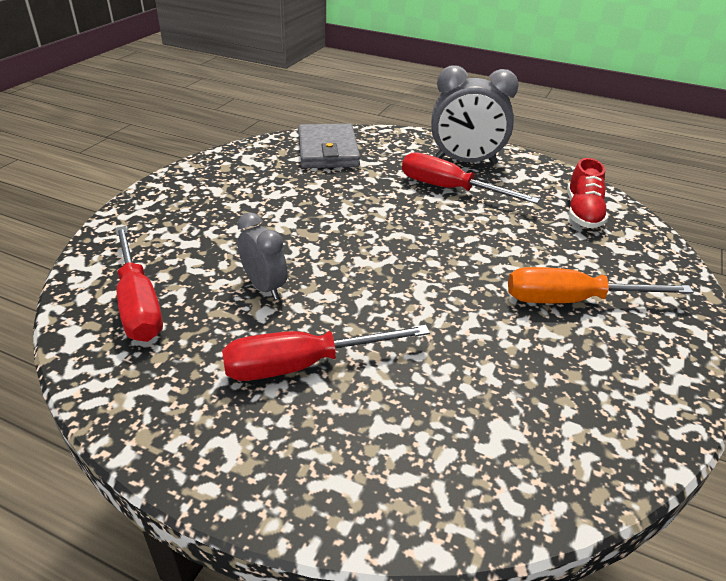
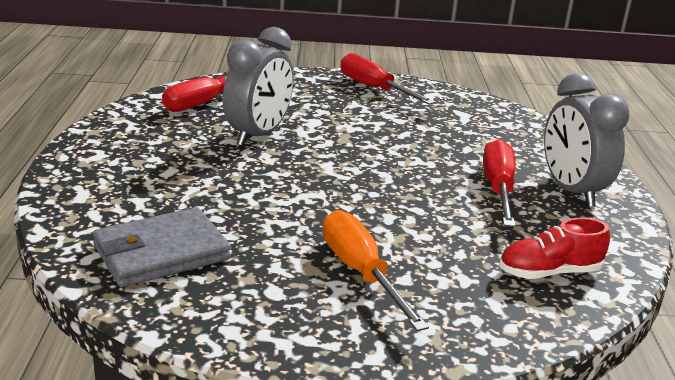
camera: 65 degrees right, 10 degrees down
(265, 287) = (258, 135): grey clock -> grey clock, size x1.69
(303, 365) = (183, 164): red screwdriver -> red screwdriver (374, 89)
(328, 151) = (492, 122): grey wallet -> grey wallet (161, 253)

